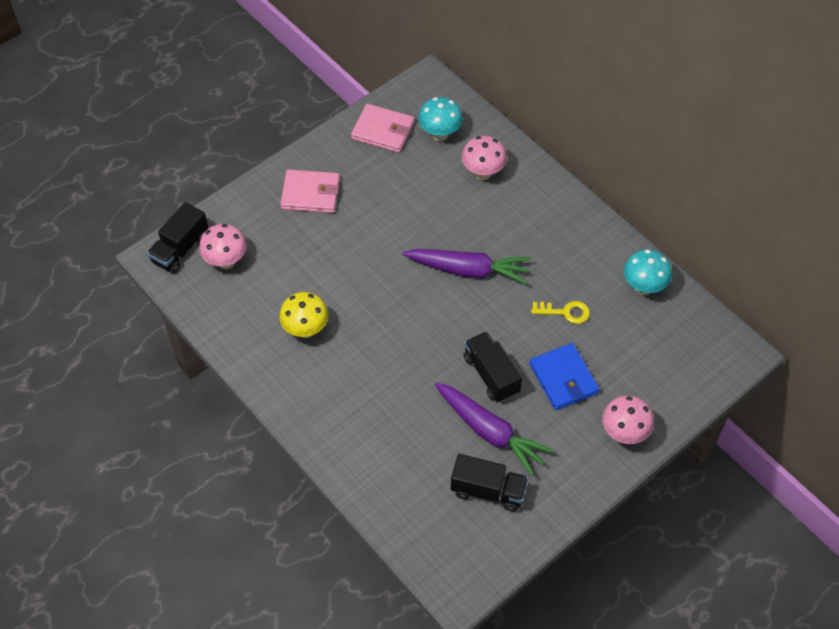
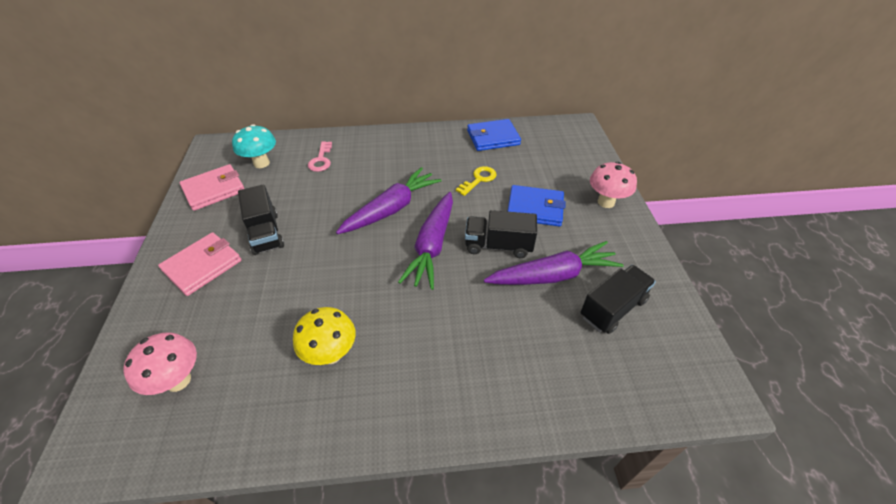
camera: 55 degrees left, 10 degrees down
(180, 249) = (107, 419): black truck -> black truck (266, 233)
(451, 327) = (432, 246): none -> purple carrot
(483, 173) = (321, 160): pink mushroom -> pink key
(643, 287) = (493, 137): turquoise mushroom -> blue wallet

